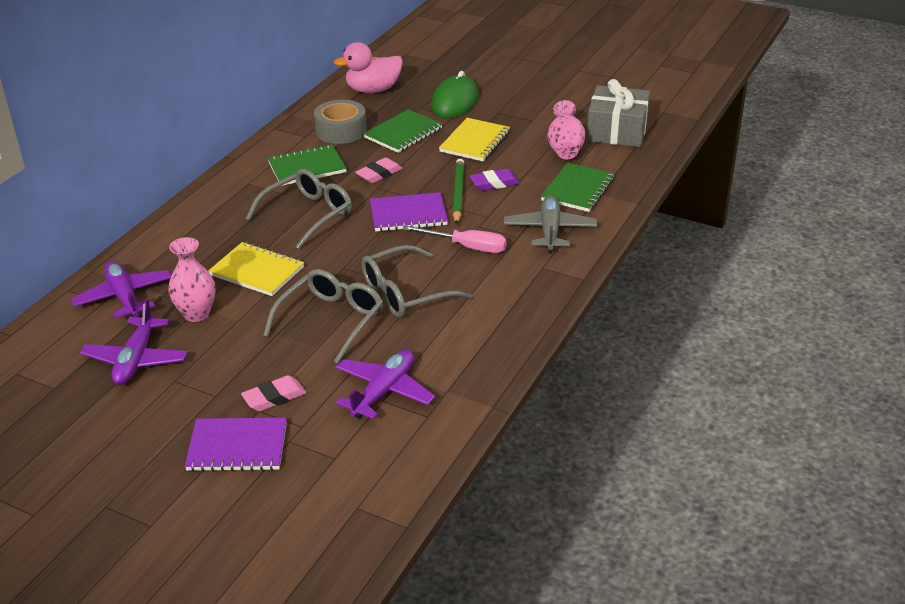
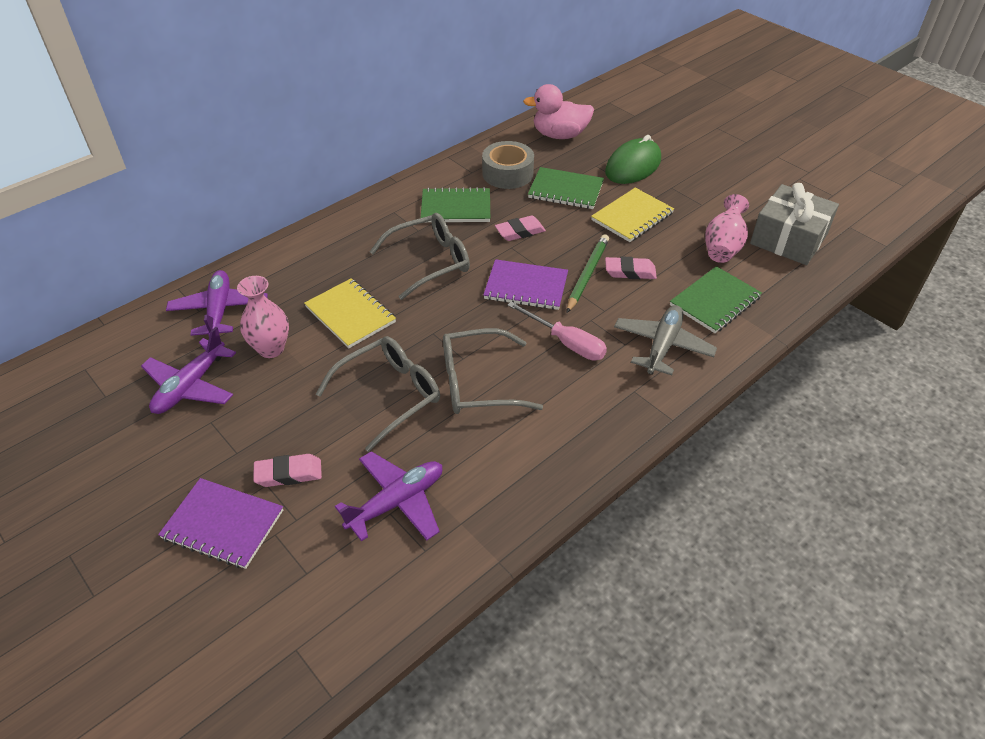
camera: 20 degrees right, 10 degrees up
(403, 133) = (565, 190): green notebook -> green notebook turned 45 degrees clockwise
(494, 183) = (630, 272): purple eraser -> pink eraser

